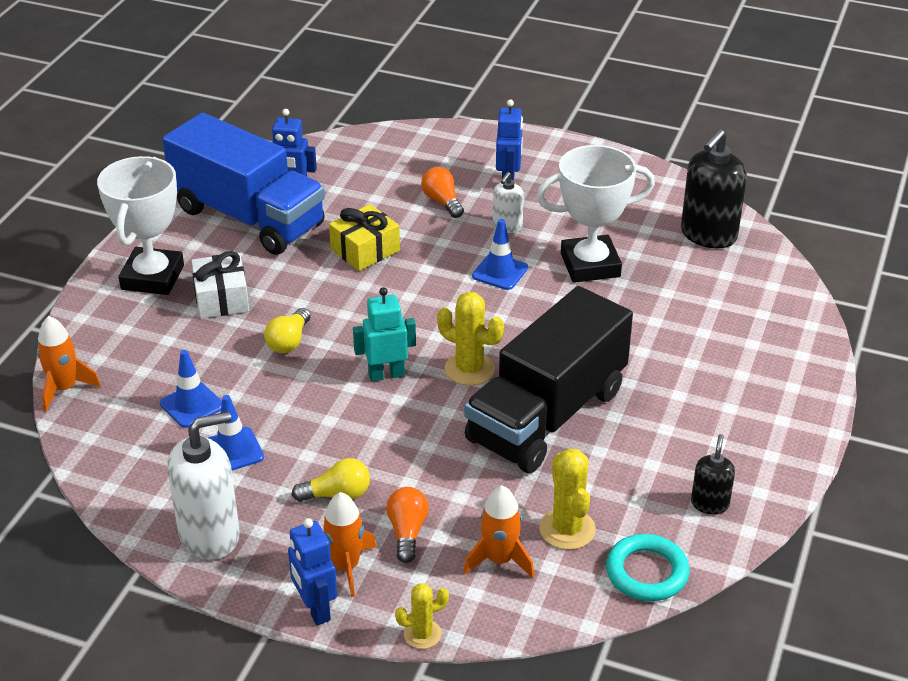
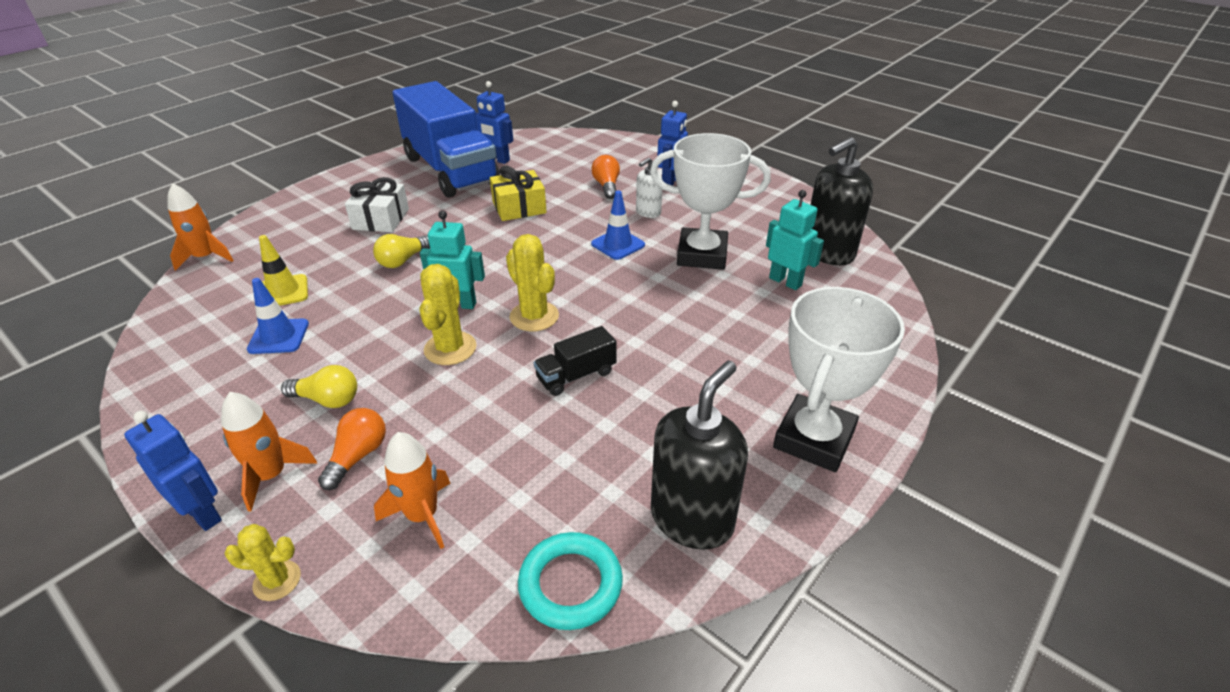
camera: 20 degrees right, 0 degrees up
(152, 277) = (346, 195): white trophy -> white trophy (814, 439)
(192, 405) = (283, 292): blue traffic cone -> yellow traffic cone
(210, 535) = (188, 407): white soap dispenser -> none
(315, 609) = (203, 513): blue robot -> blue robot turned 135 degrees clockwise
(546, 415) = (576, 375): black truck -> black truck, size x0.40
(567, 529) = (516, 502): yellow cactus -> yellow cactus (450, 348)
(683, 277) = (785, 281): none -> turquoise robot
(709, 504) = (692, 519): black soap dispenser -> black soap dispenser, size x1.89

